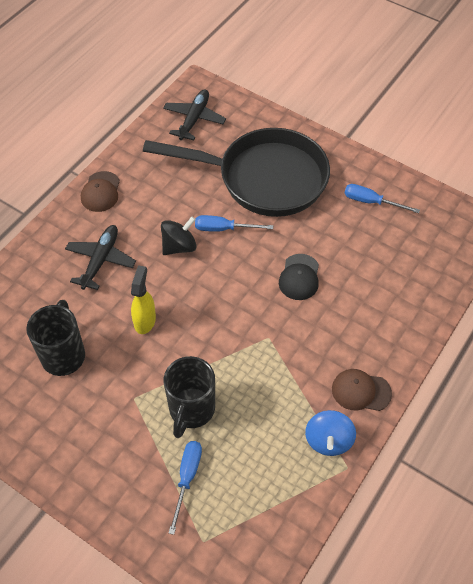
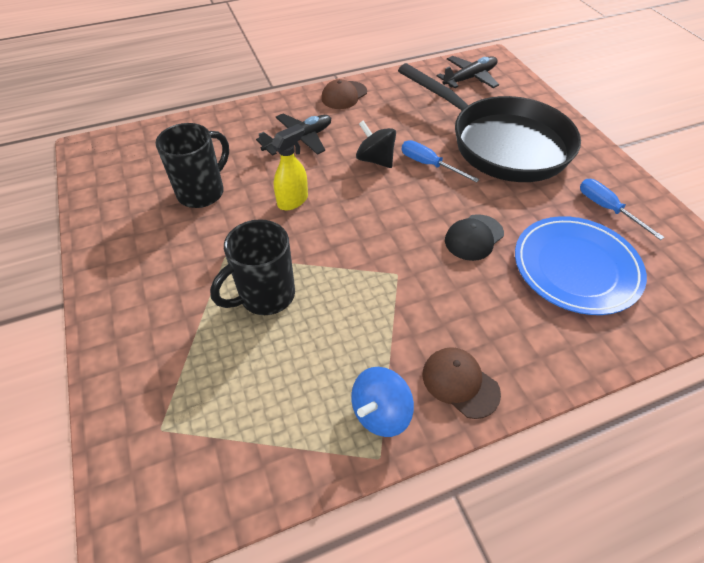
camera: 35 degrees right, 5 degrees down
(179, 246) = (375, 160): black spinning top -> black spinning top turned 135 degrees counterclockwise
(187, 478) = (204, 356): blue screwdriver -> none
(378, 264) = (576, 267): none -> blue plate

